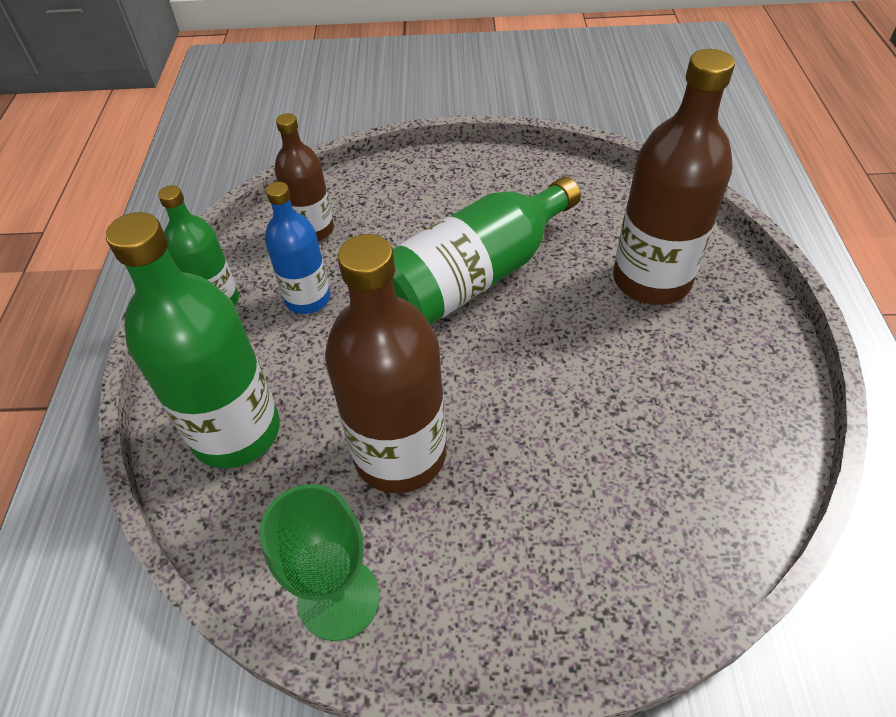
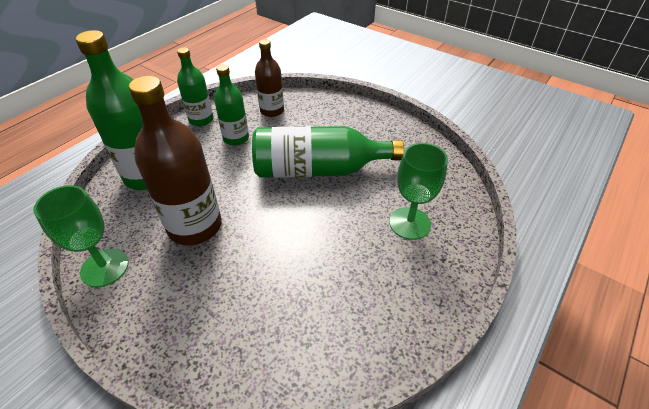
camera: 35 degrees right, 5 degrees down
(308, 299) = (236, 138): blue bottle -> green bottle
(651, 280) = (409, 223): brown bottle -> green goblet

